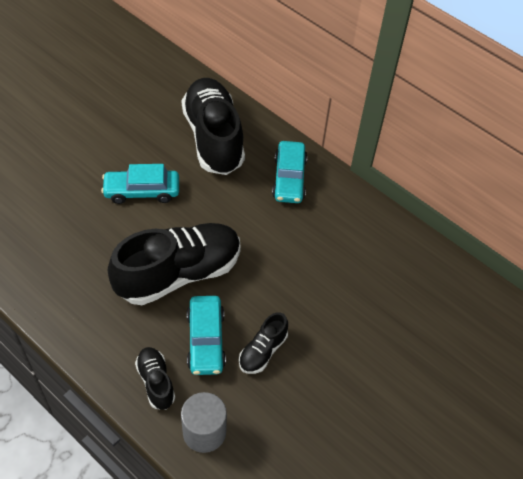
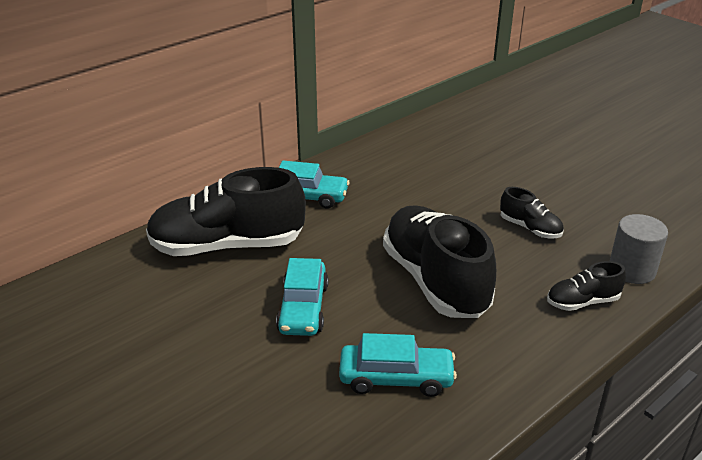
camera: 80 degrees left, 20 degrees down
(206, 340) = (523, 264): turquoise car -> turquoise car (396, 378)

